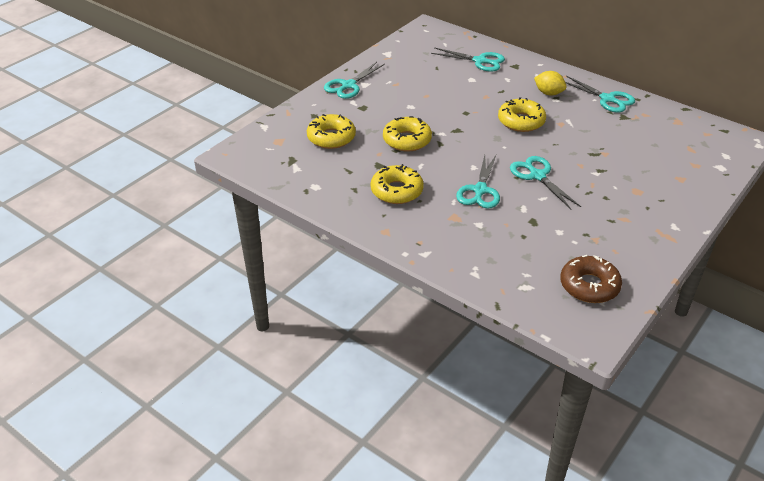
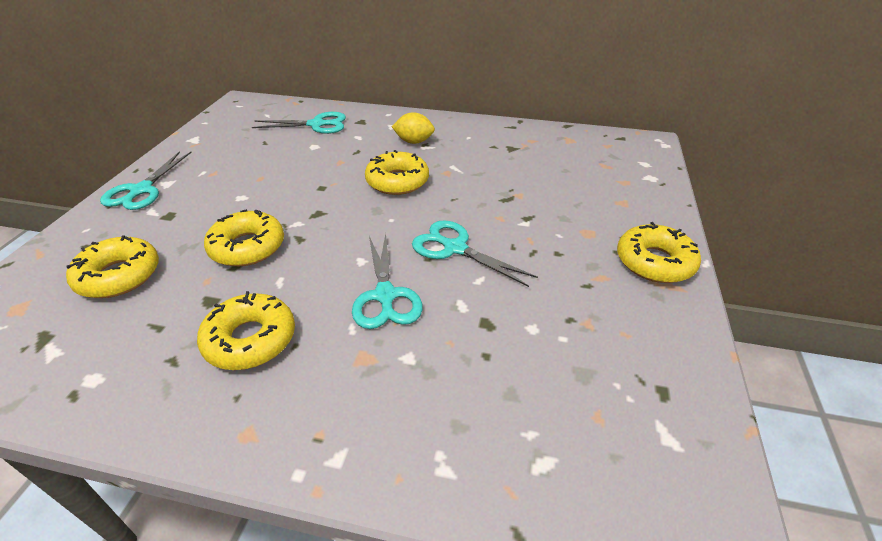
camera: 25 degrees left, 0 degrees up
(589, 286) = (636, 417): brown donut -> none
(607, 99) = (482, 133): turquoise scissors -> none
(669, 221) = (654, 262): none -> yellow donut

